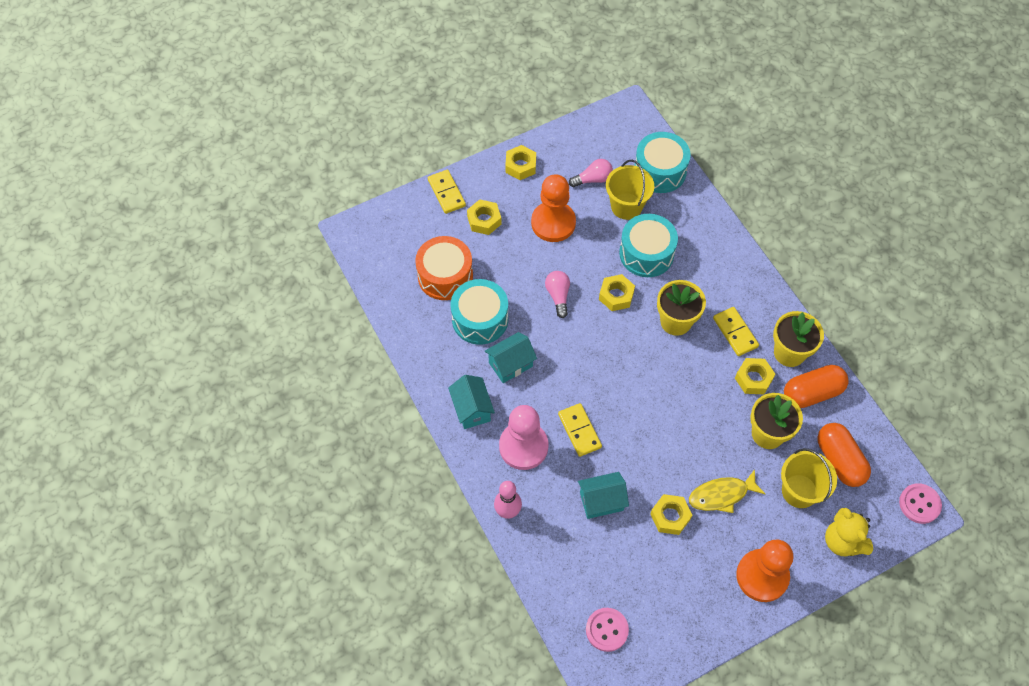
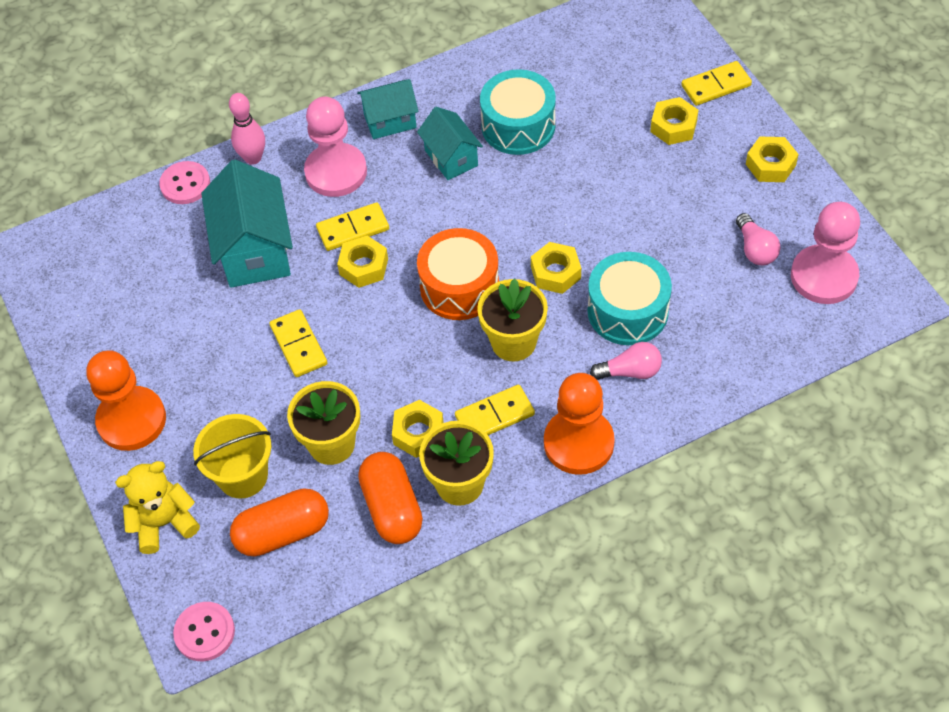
camera: 95 degrees right, 5 degrees down
(445, 276) = (583, 89): orange drum -> orange drum (459, 287)
(553, 223) = (674, 202): orange pawn -> orange pawn (578, 443)
(558, 296) = (554, 207): pink light bulb -> pink light bulb (630, 371)
(601, 501) = (255, 250): turquoise house -> turquoise house, size x1.66
(607, 630) = (94, 252): pink button -> pink button (185, 184)
(614, 144) = (824, 276): none -> pink pawn
(626, 206) = (710, 289): yellow bucket -> none
(660, 171) = (779, 334): turquoise drum -> none
(670, 516) = (225, 322): yellow nut -> yellow nut (363, 266)
(687, 462) = (298, 345): none -> yellow domino
(721, 495) = (248, 382): yellow fish -> none

